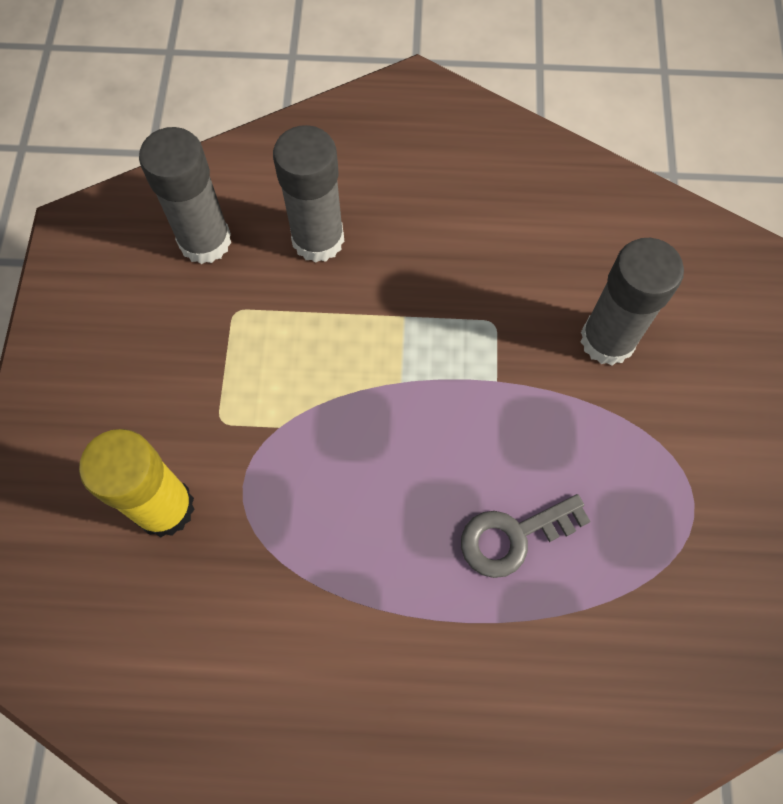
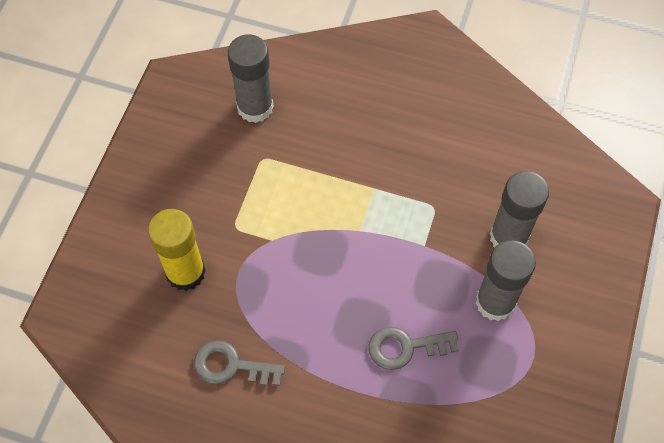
camera: 15 degrees right, 5 degrees down
(269, 633) = (231, 366): none -> grey key
(318, 239) = (330, 123): grey glue stick -> grey glue stick (495, 302)

